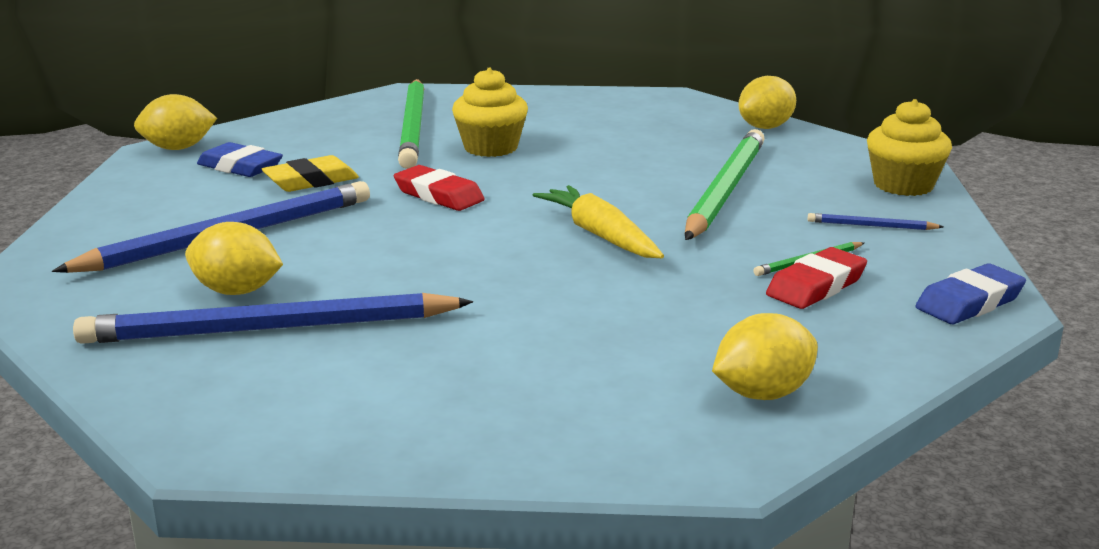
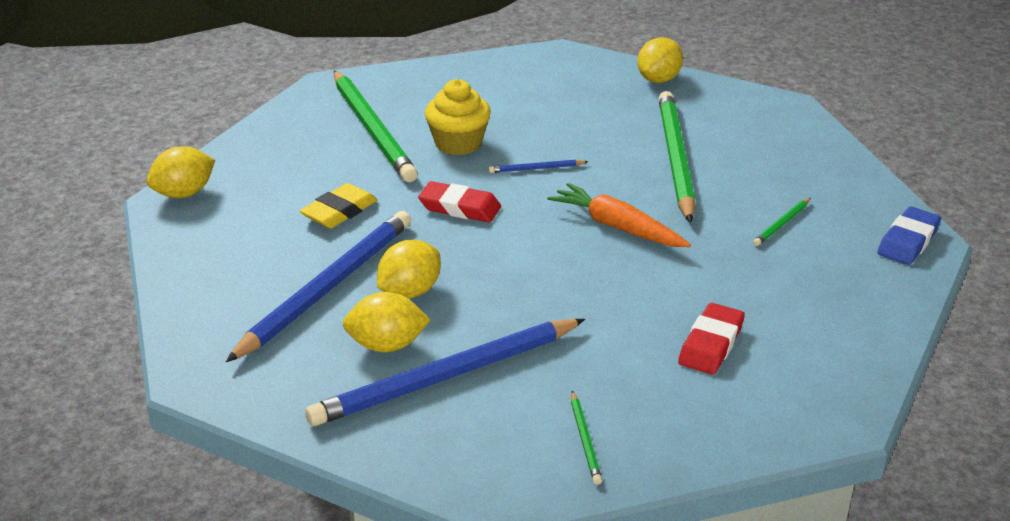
camera: 20 degrees left, 10 degrees up
(240, 167) = (262, 206): blue eraser -> none
(365, 416) = (585, 440): none -> green pencil
(600, 235) = (617, 227): yellow carrot -> orange carrot
(762, 393) = (828, 355): yellow lemon -> yellow lemon (410, 292)
(816, 286) = (801, 247): red eraser -> red eraser (711, 344)
(871, 226) = (802, 178): blue pencil -> blue pencil (536, 169)
(903, 185) = (799, 129): yellow cupcake -> none

